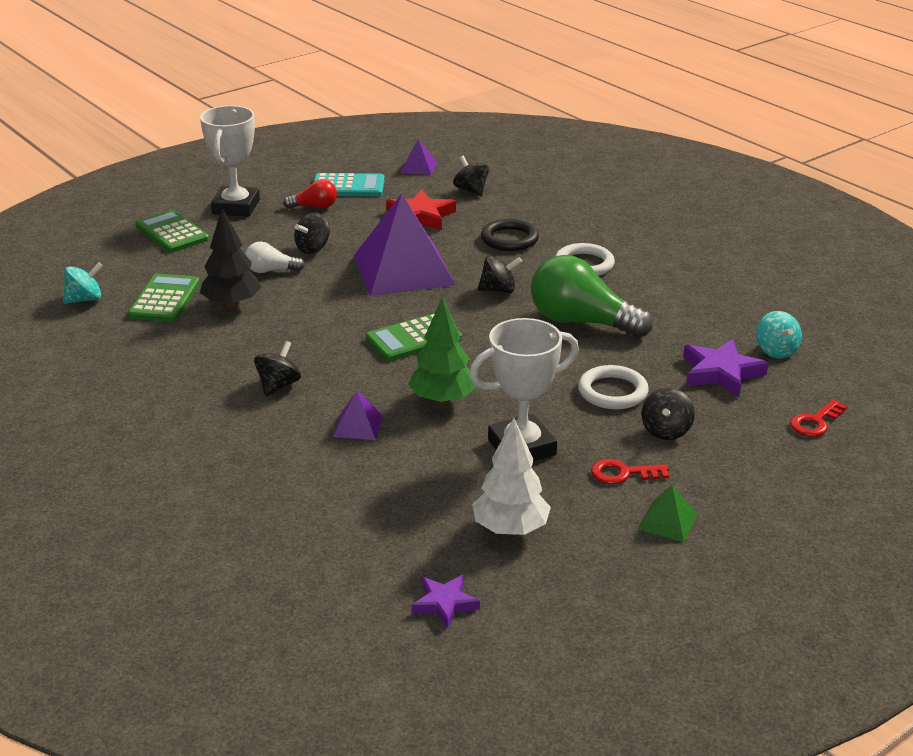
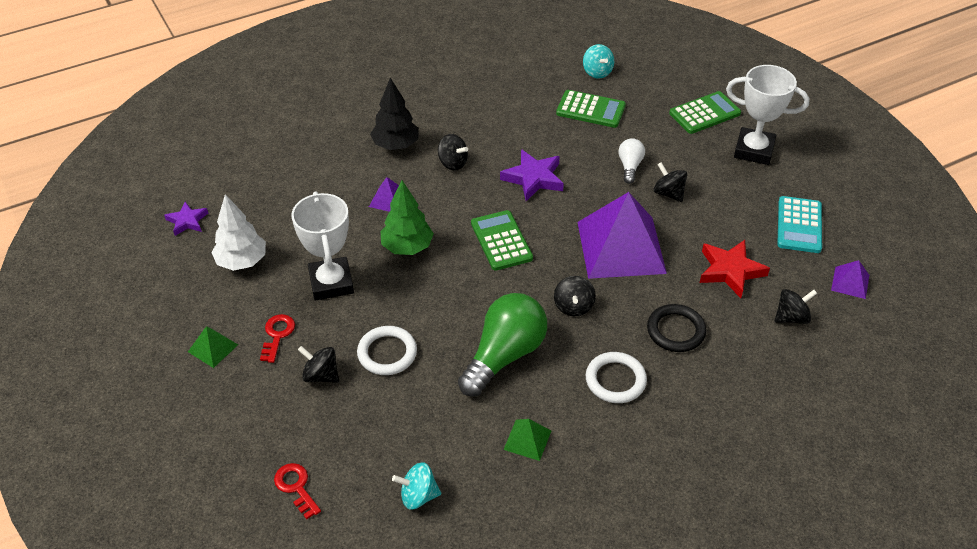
camera: 100 degrees right, 15 degrees up
(232, 304) = (577, 143): black tree -> black tree (395, 145)
(314, 207) = (753, 199): red light bulb -> none
(677, 302) = (527, 440): none -> green pyramid
(721, 373) = (393, 439): purple star -> purple star (533, 178)

